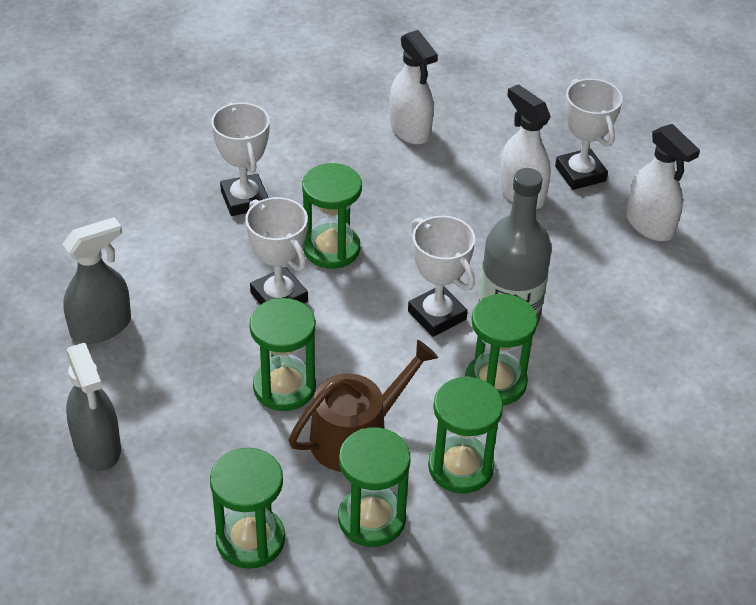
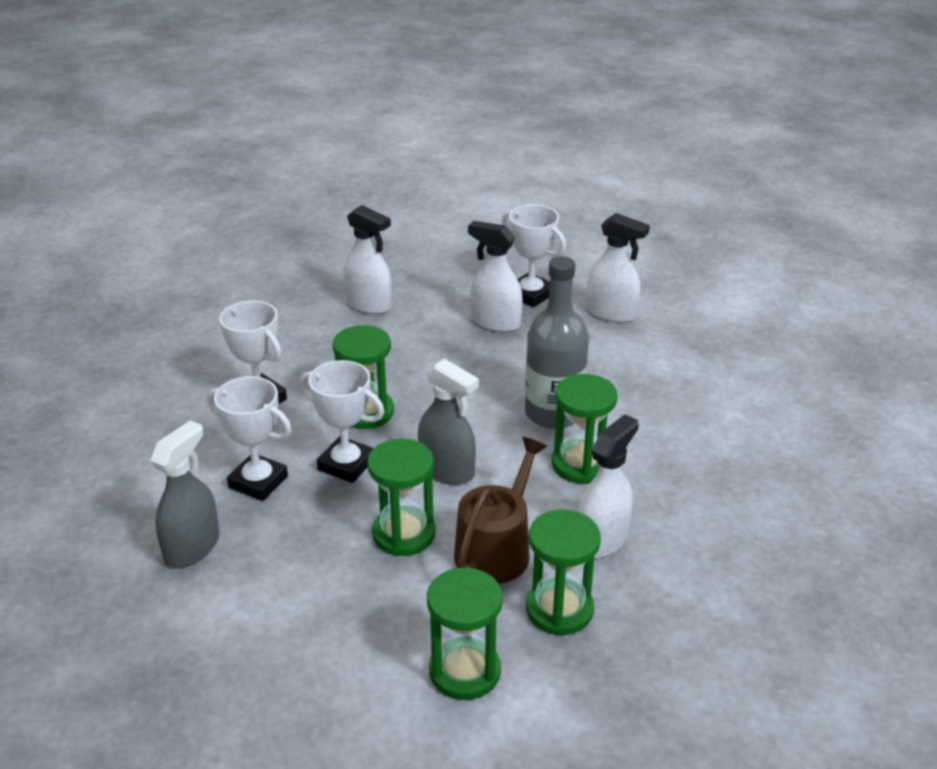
camera: 25 degrees left, 10 degrees down
(97, 446) = (259, 651): grey spray bottle -> grey spray bottle (447, 470)
(437, 315) = (494, 432): white trophy -> white trophy (258, 482)
(460, 467) = (602, 539): green hourglass -> white spray bottle

